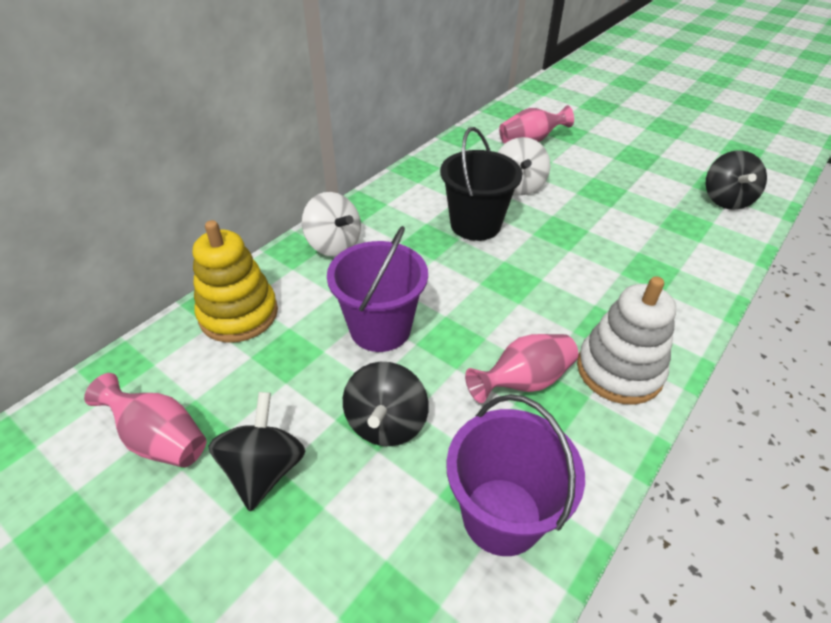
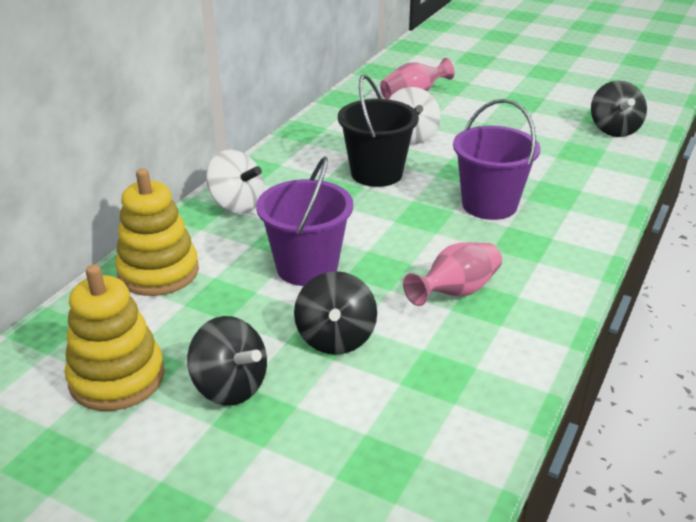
camera: 10 degrees left, 10 degrees down
(160, 439) = (117, 378): pink vase -> yellow stacking toy
(264, 470) = (230, 387): black spinning top -> black spinning top turned 135 degrees clockwise
(502, 516) = (460, 389): purple bucket -> purple bucket (489, 205)
(619, 370) = (541, 273): white stacking toy -> none

